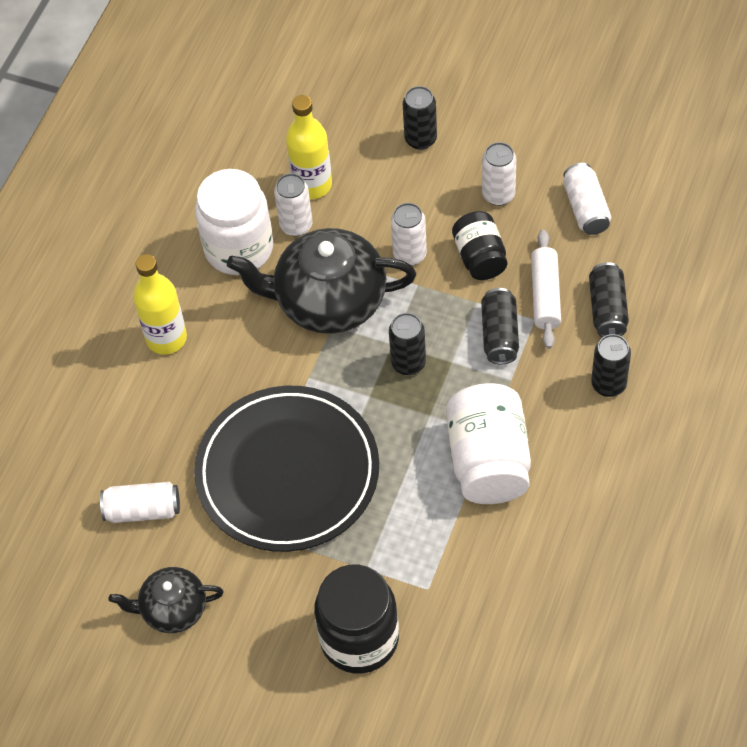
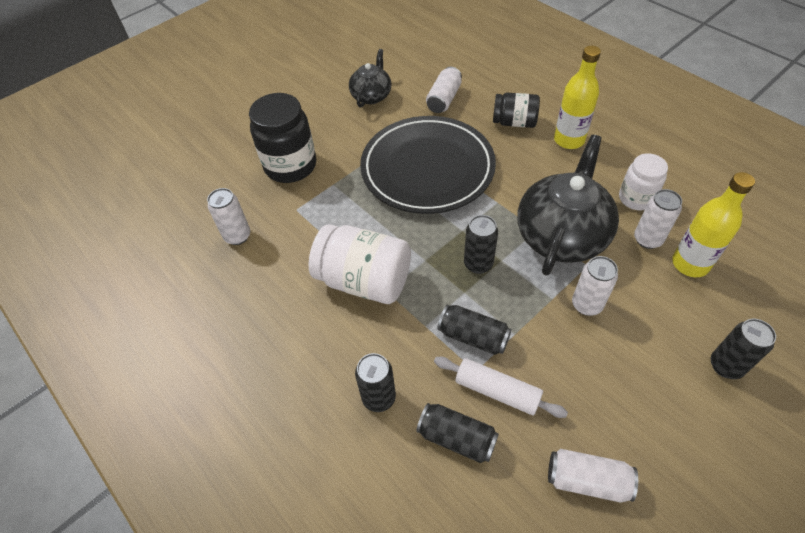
camera: 115 degrees right, 5 degrees down
(239, 248) = (636, 198): white jar -> white jar, size x0.61
(480, 257) = (562, 356): black jar -> black jar (514, 122)
(498, 195) = (632, 404): white can -> white can (237, 236)

